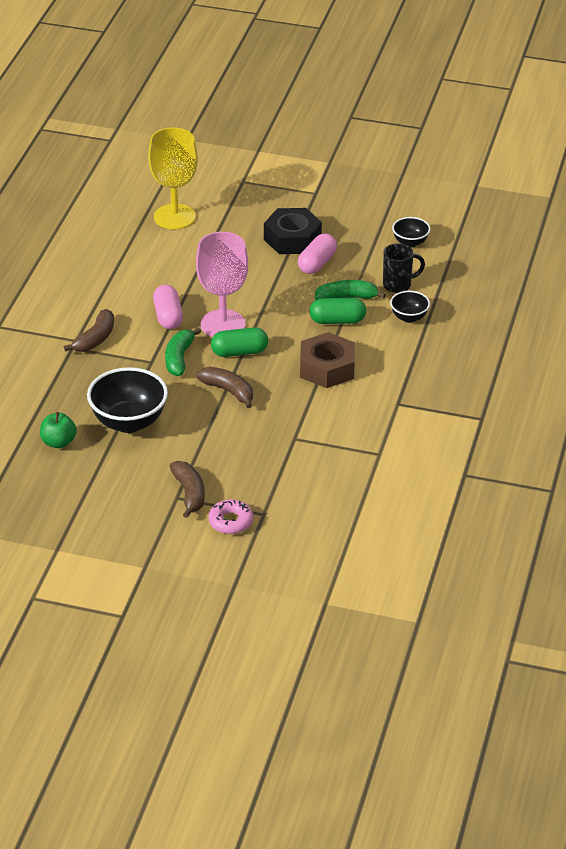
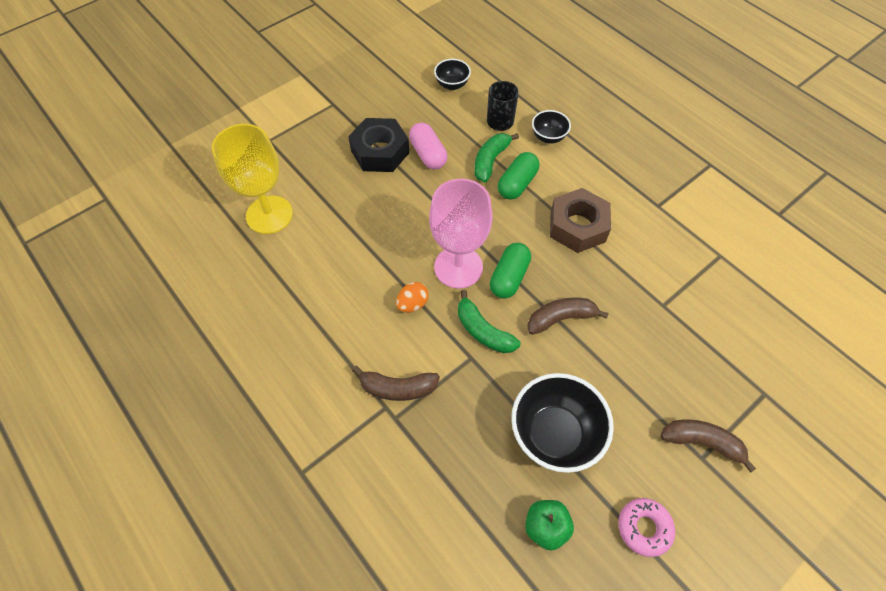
camera: 55 degrees left, 20 degrees up
(95, 339) = (397, 388): brown banana -> brown banana turned 120 degrees clockwise
(168, 317) = (412, 304): pink capsule -> orange egg
(230, 521) = (764, 429): pink donut -> pink donut (644, 528)

